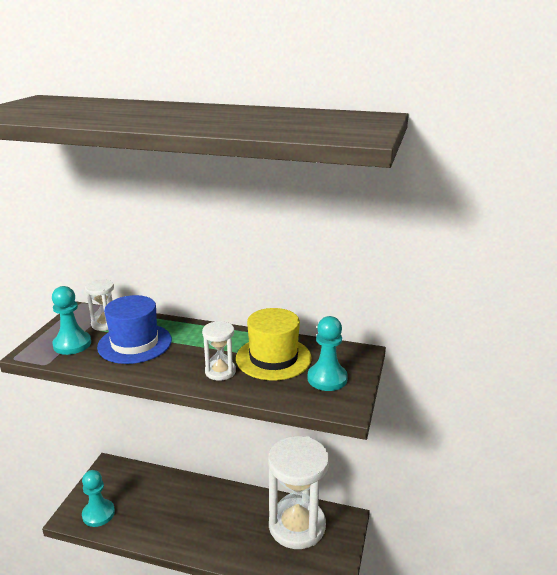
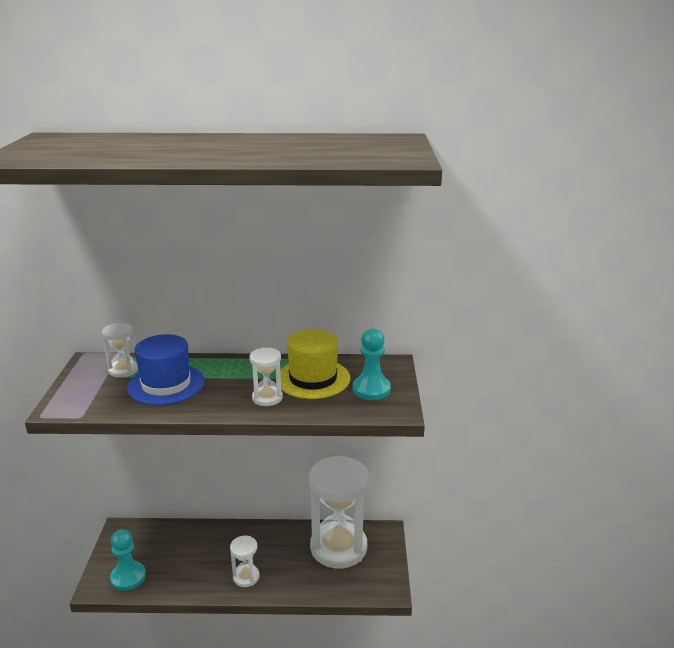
camera: 15 degrees left, 0 degrees up
(72, 344) = (98, 394): turquoise pawn -> none
(200, 537) = (246, 577): none -> white hourglass

